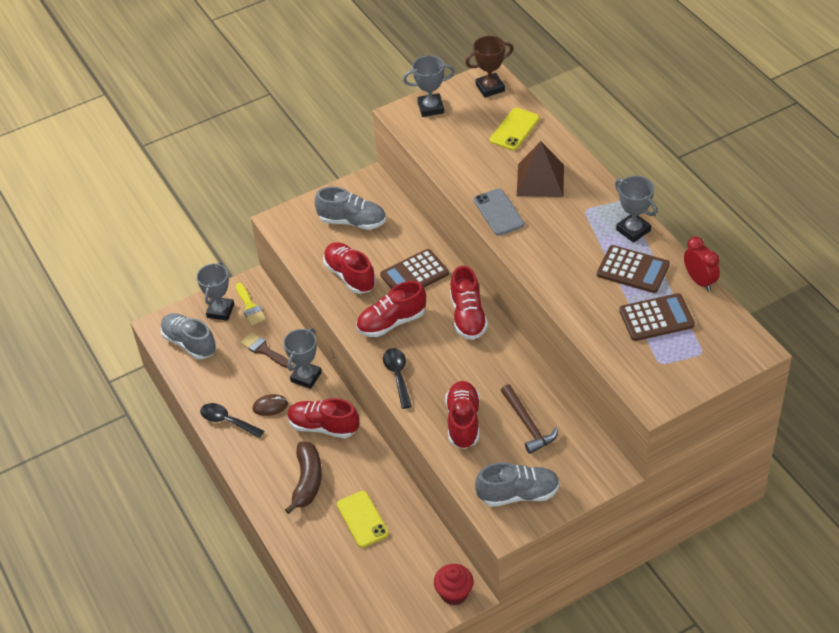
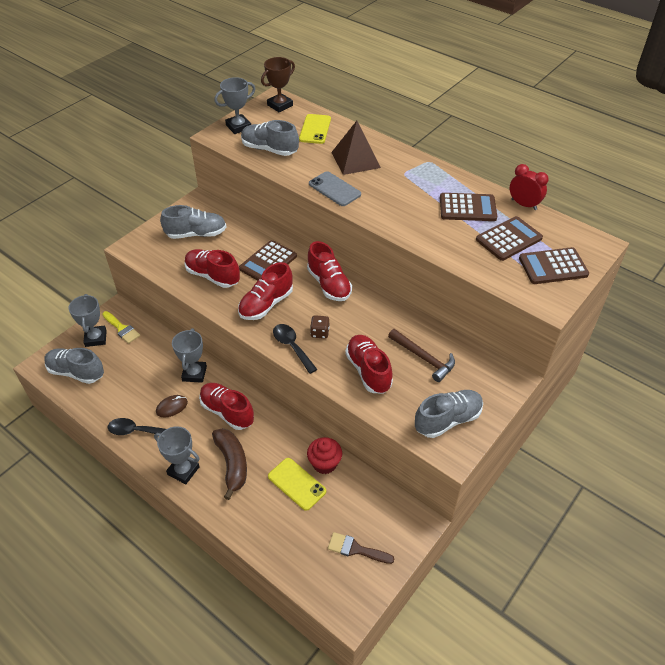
camera: 25 degrees left, 0 degrees up
(263, 350) = (147, 361): brown brush -> brown brush (356, 549)
(323, 427) = (227, 412): red shoe -> red shoe turned 45 degrees clockwise
(433, 368) = (320, 333): none -> brown dice
(451, 145) = (269, 149): none -> grey shoe
(454, 593) = (408, 526): red cupcake -> red cupcake (324, 463)
(633, 230) = (450, 180): grey trophy -> grey trophy (183, 470)
(685, 361) = (553, 266): none -> brown calculator

